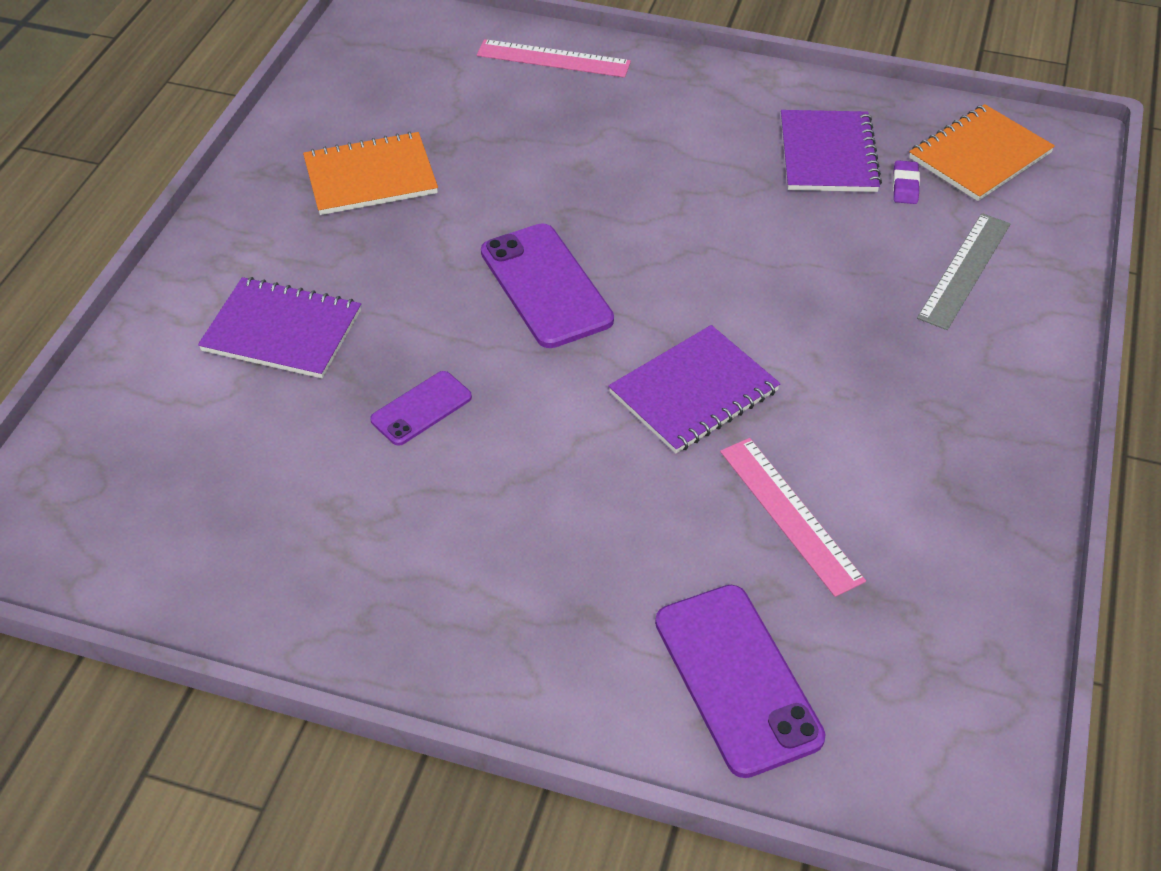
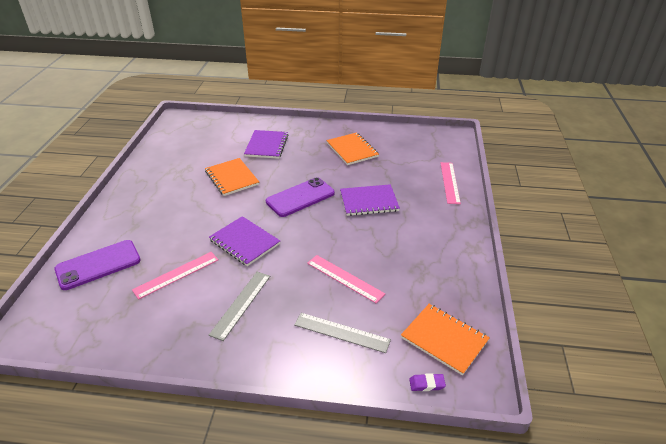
camera: 80 degrees right, 10 degrees down
(421, 408) = (232, 178): purple phone -> orange notebook
(827, 248) = (345, 278): none -> pink ruler
(828, 154) = (418, 275): purple notebook -> purple notebook (369, 201)
(889, 404) = (241, 304): none -> grey ruler
(905, 186) = (404, 306): purple eraser -> purple eraser (426, 384)

